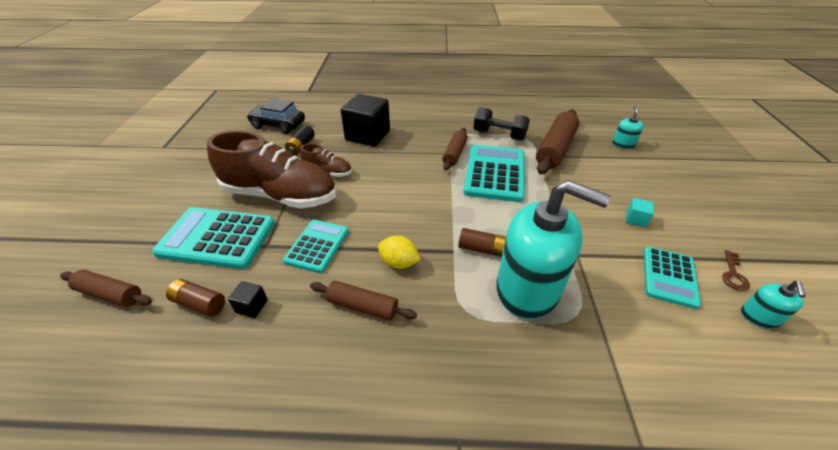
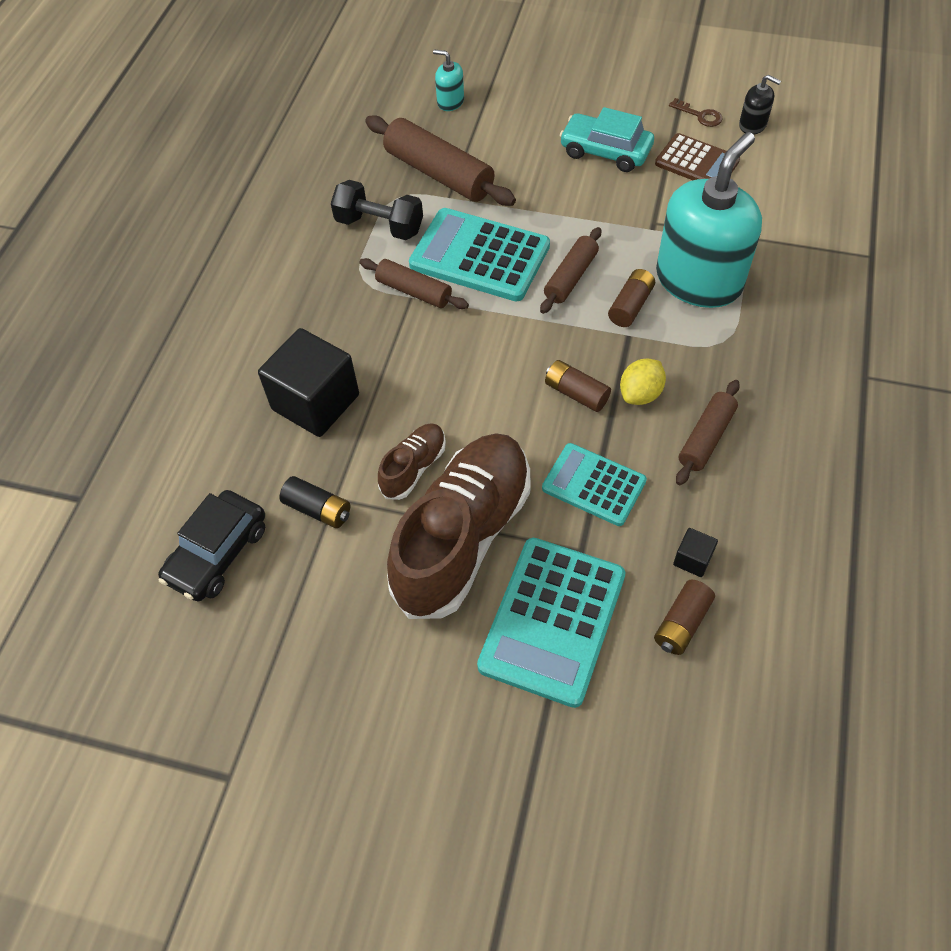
camera: 75 degrees left, 15 degrees up
(110, 294) = (649, 750): brown rolling pin -> brown rolling pin (570, 277)
(392, 229) = (576, 393): none -> brown battery
(499, 135) = (379, 226): black dumbbell -> black dumbbell turned 75 degrees clockwise
(636, 219) = (605, 151): turquoise cube -> turquoise car
(669, 277) = (697, 162): turquoise calculator -> brown calculator
(759, 317) = (752, 125): turquoise soap dispenser -> black soap dispenser

